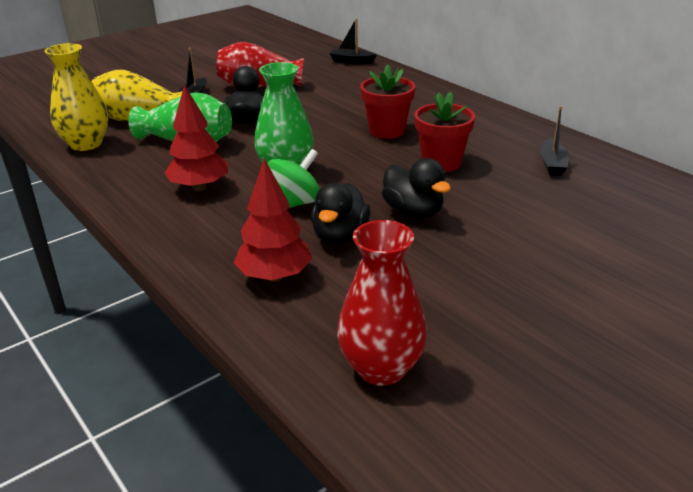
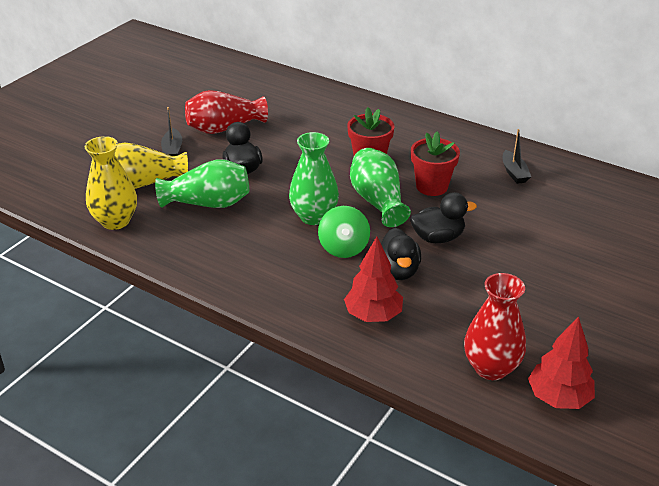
camera: 20 degrees left, 5 degrees up
(199, 187) = (255, 247): red tree -> red tree (558, 398)
(295, 203) = (343, 248): green spinning top -> green spinning top turned 150 degrees clockwise
(351, 61) = (288, 84): black boat -> none
(368, 167) = (378, 201): none -> green vase
(413, 212) = (438, 238): black duck -> black duck turned 45 degrees counterclockwise

